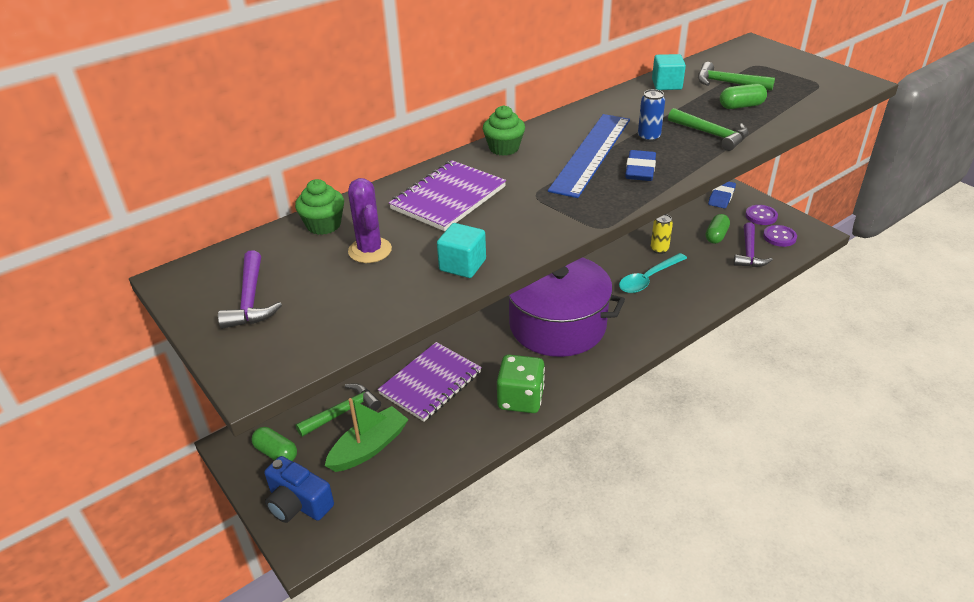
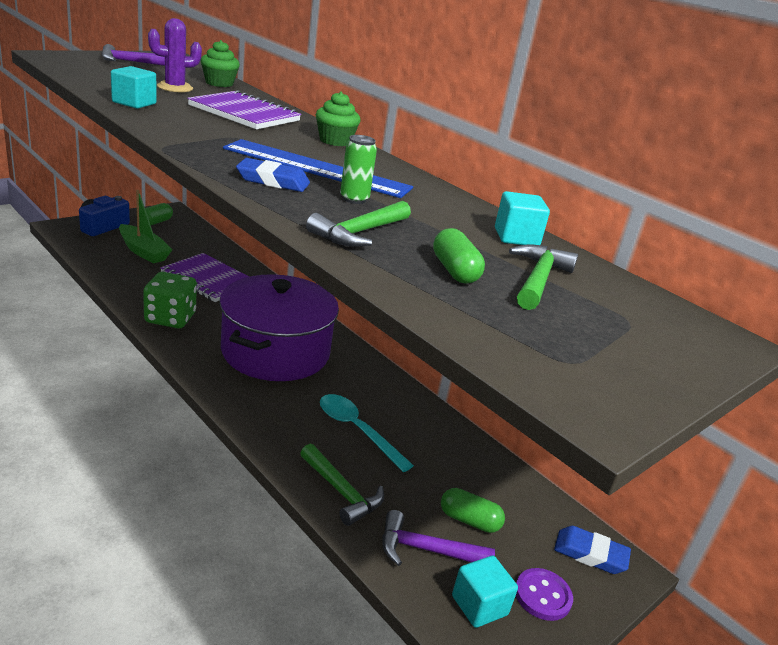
camera: 80 degrees right, 10 degrees down
(343, 412) = (188, 245): green hammer -> green hammer (342, 492)
(648, 137) = (354, 199): blue can -> green can
(659, 249) = (425, 452): yellow can -> none
(779, 237) = (479, 605): purple button -> turquoise cube

